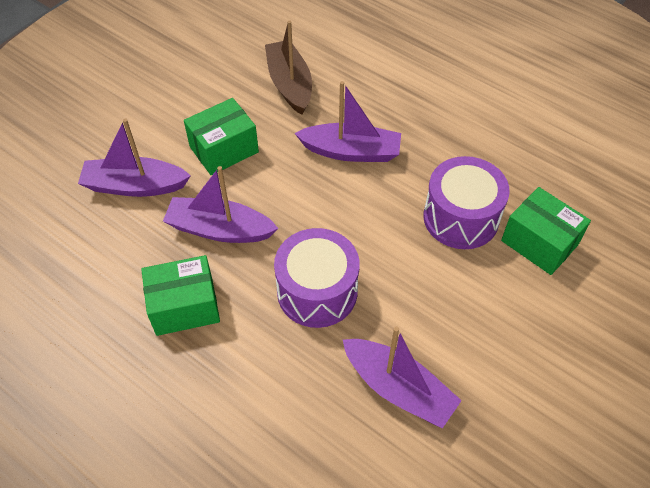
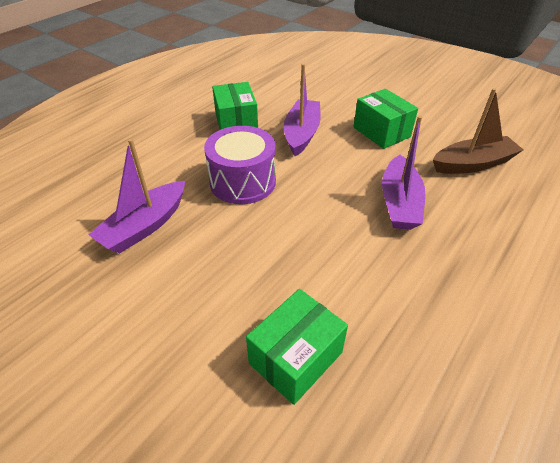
camera: 90 degrees right, 10 degrees down
(135, 186) = (337, 98): purple boat -> none
(461, 217) = (327, 283): purple drum -> none

